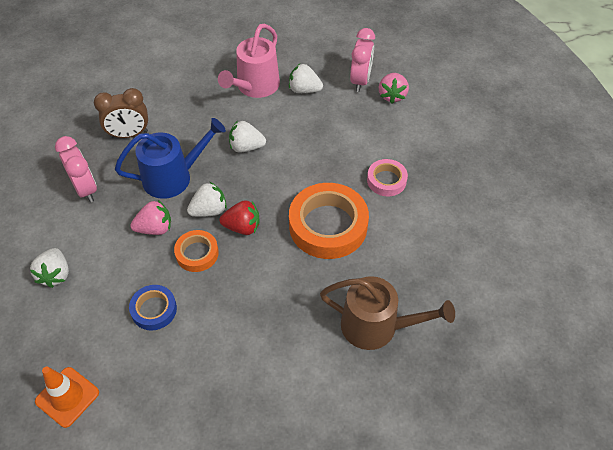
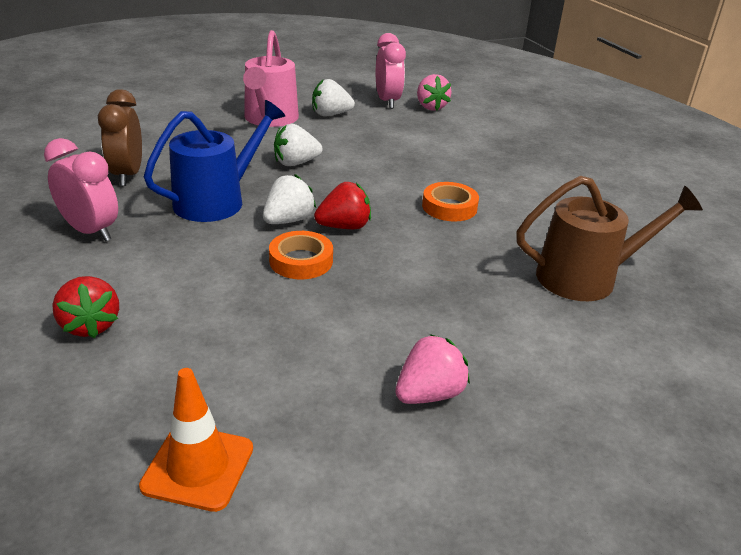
camera: 25 degrees left, 20 degrees down
(55, 275) = (90, 325): white strawberry -> red strawberry
(129, 134) = (127, 175): brown clock -> brown clock turned 120 degrees clockwise
(154, 310) = (278, 328): blue tape -> none
(155, 228) = (223, 249): pink strawberry -> pink strawberry (429, 394)
(328, 225) = (449, 207): orange tape -> orange tape, size x0.53
(386, 180) = (482, 163): pink tape -> none

